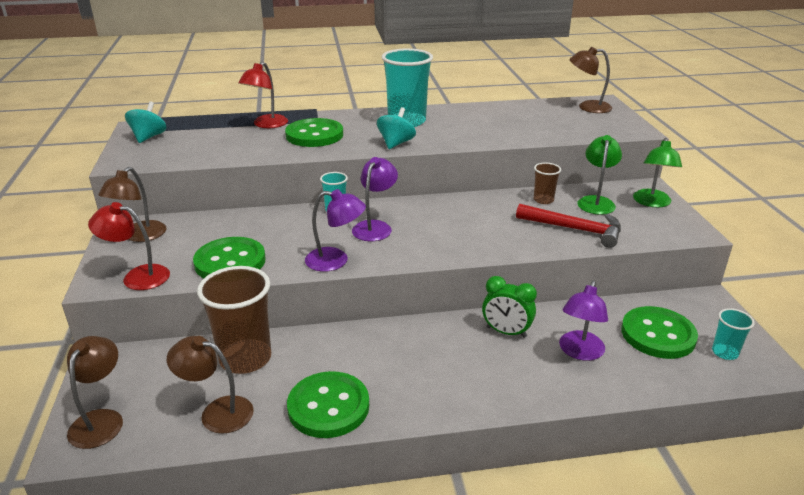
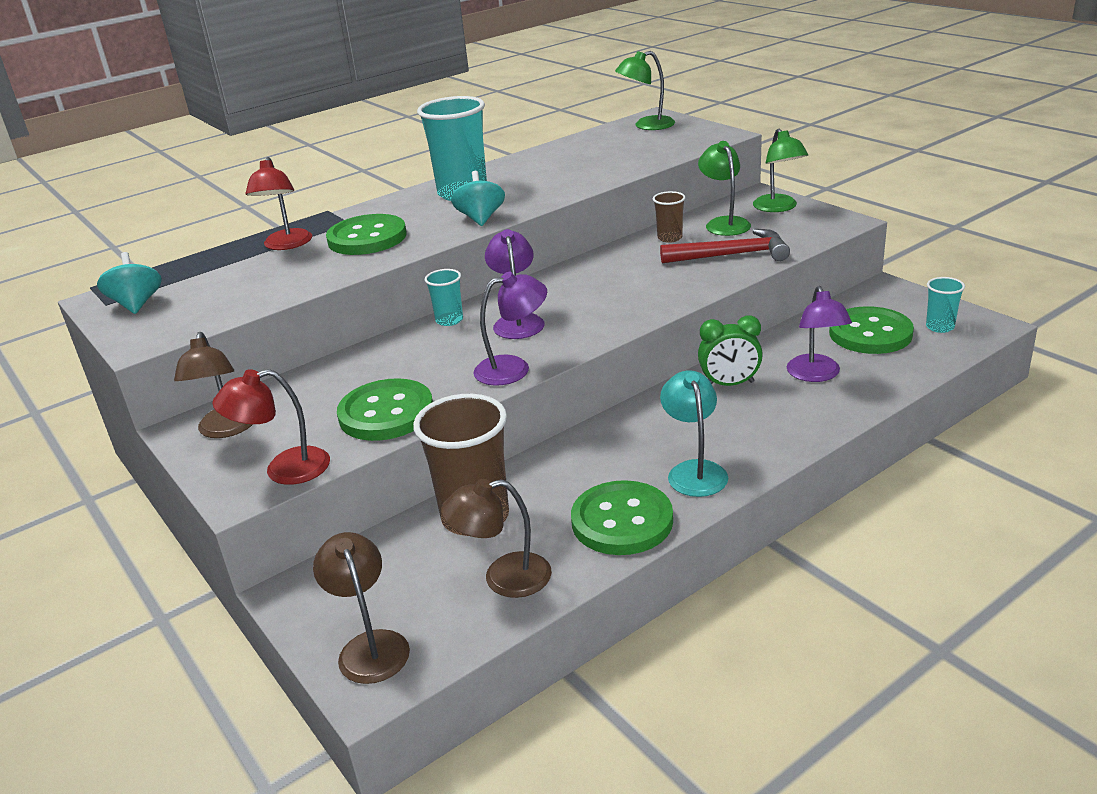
camera: 25 degrees left, 0 degrees up
(414, 390) = (694, 471): none -> turquoise lamp
(587, 107) = (646, 126): brown lamp -> green lamp

